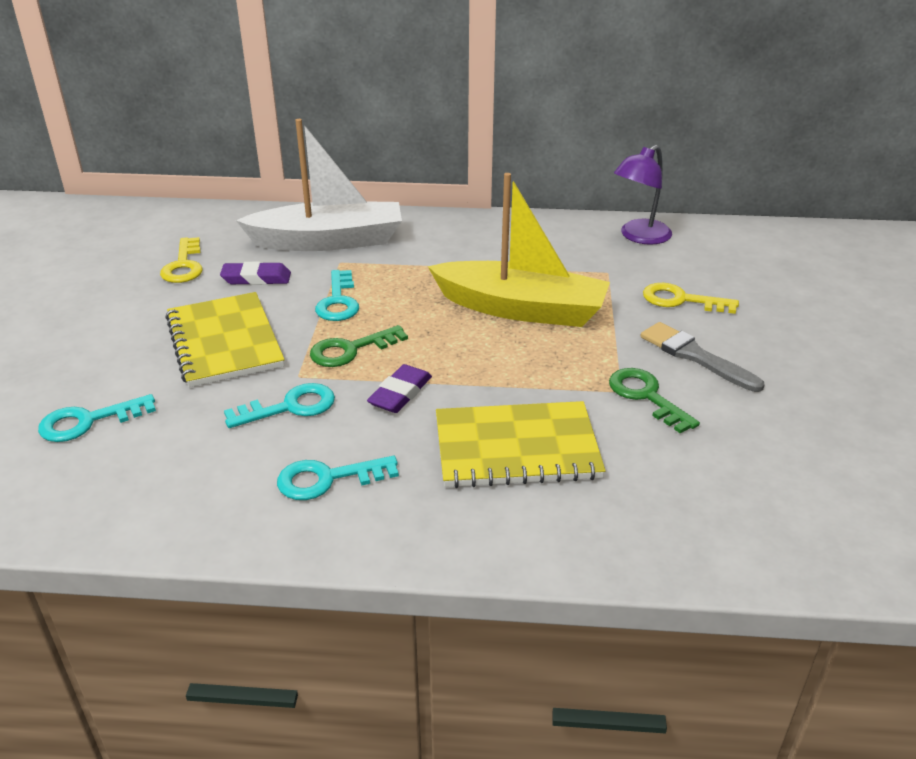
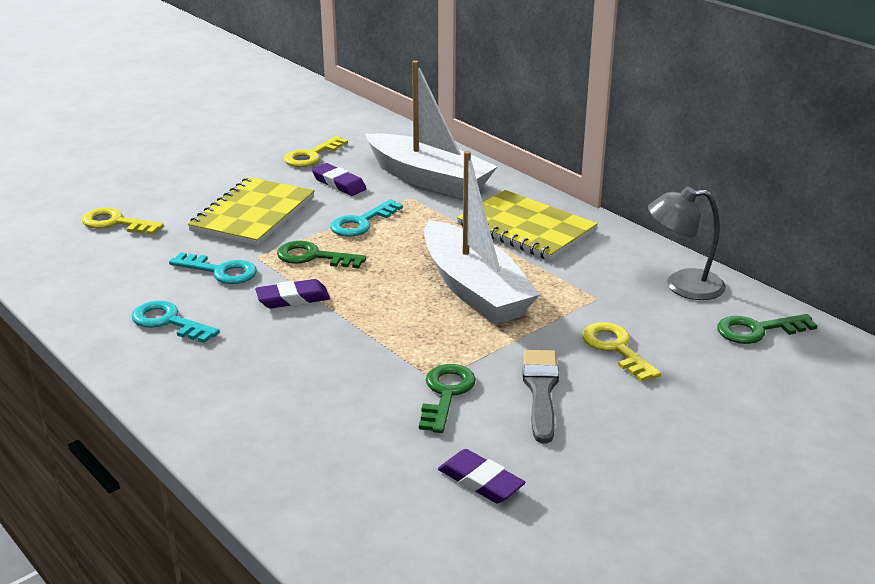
camera: 45 degrees right, 5 degrees down
(88, 421) = (116, 223): turquoise key -> yellow key
(516, 447) = (299, 370): yellow notebook -> yellow notebook (526, 228)
(521, 309) = (474, 289): yellow boat -> white boat
(639, 237) = (682, 285): purple lamp -> grey lamp
(728, 244) = (757, 330): none -> green key
(779, 442) = (480, 481): none -> purple eraser

